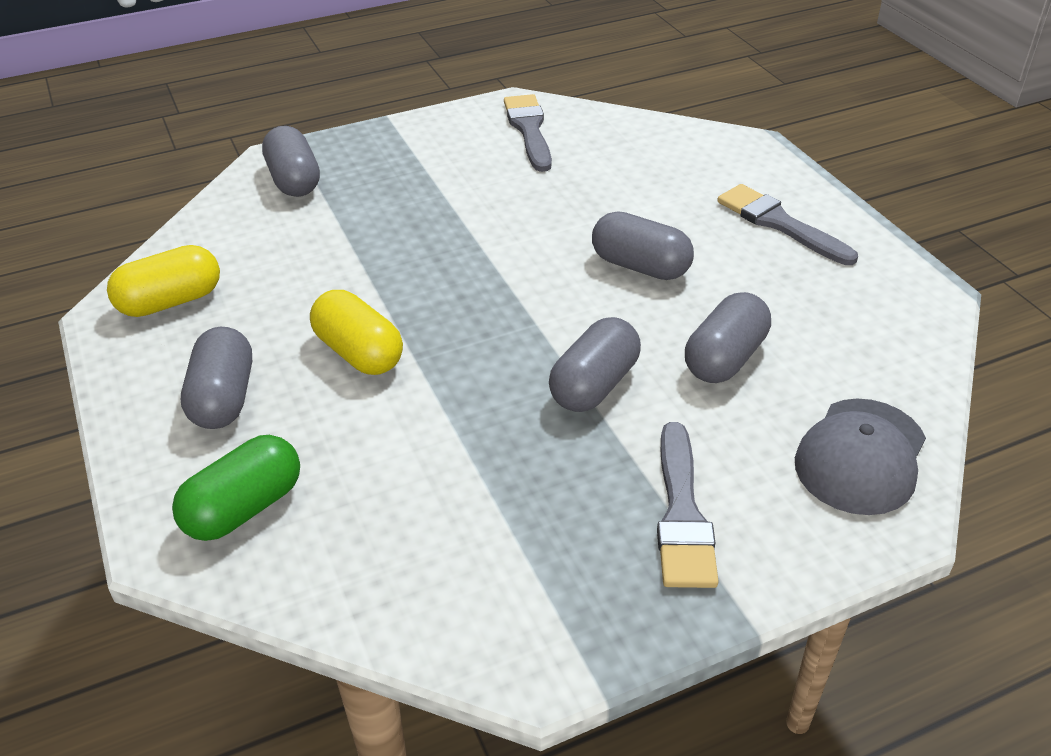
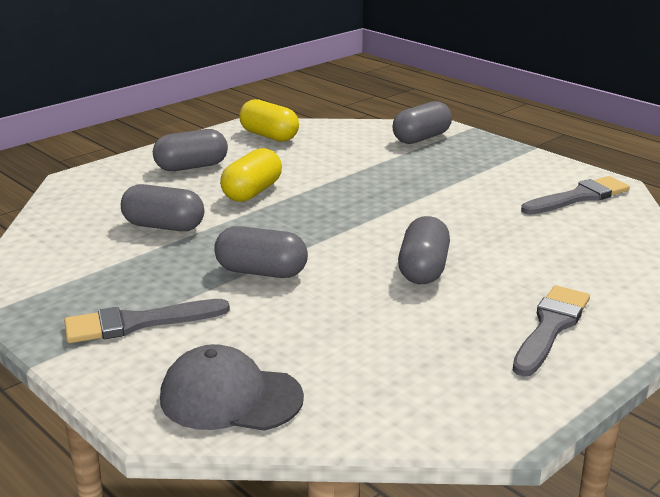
camera: 70 degrees right, 15 degrees down
(244, 508) = (105, 191): green capsule -> none
(725, 358) = (324, 321): grey capsule -> grey capsule (164, 226)

